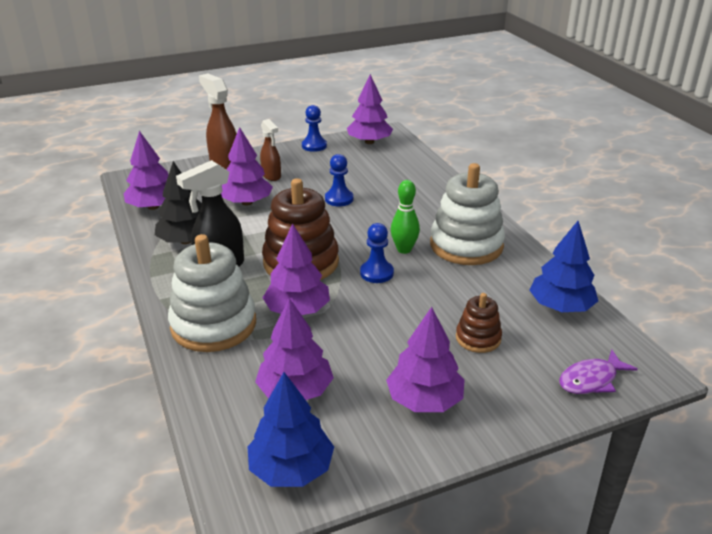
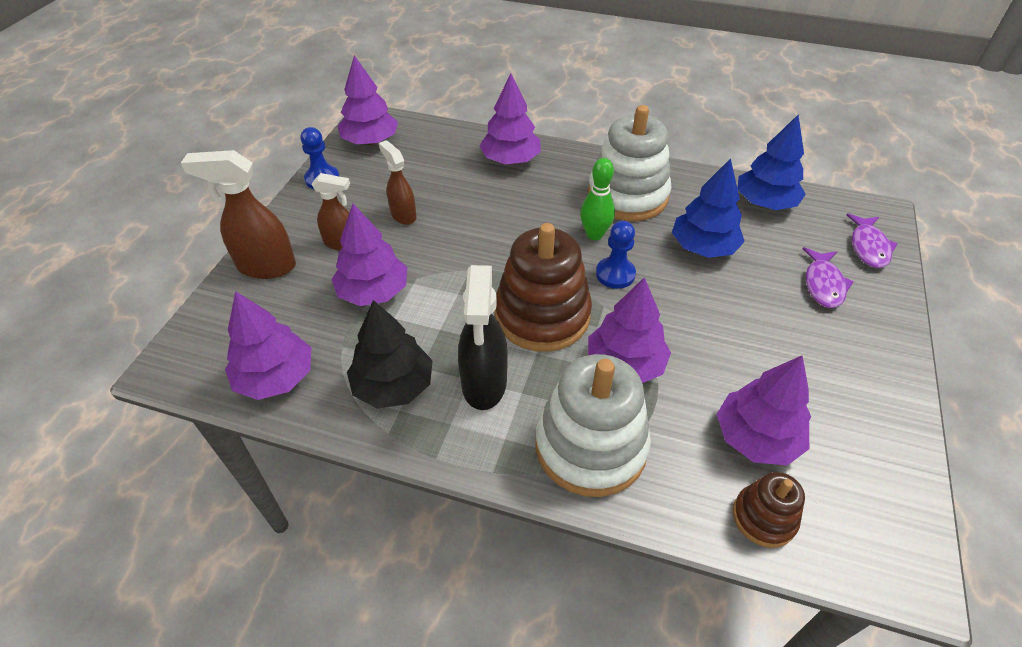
camera: 50 degrees left, 15 degrees up
(291, 468) = (870, 503): blue tree -> blue tree (703, 247)
(321, 181) = (403, 215): none -> brown spray bottle
(339, 199) = (454, 223): blue pawn -> none
(424, 400) = (831, 355): purple tree -> purple tree (510, 160)
(478, 338) = (770, 272): brown stacking toy -> brown stacking toy (764, 517)
(504, 370) = (823, 284): none -> purple fish

